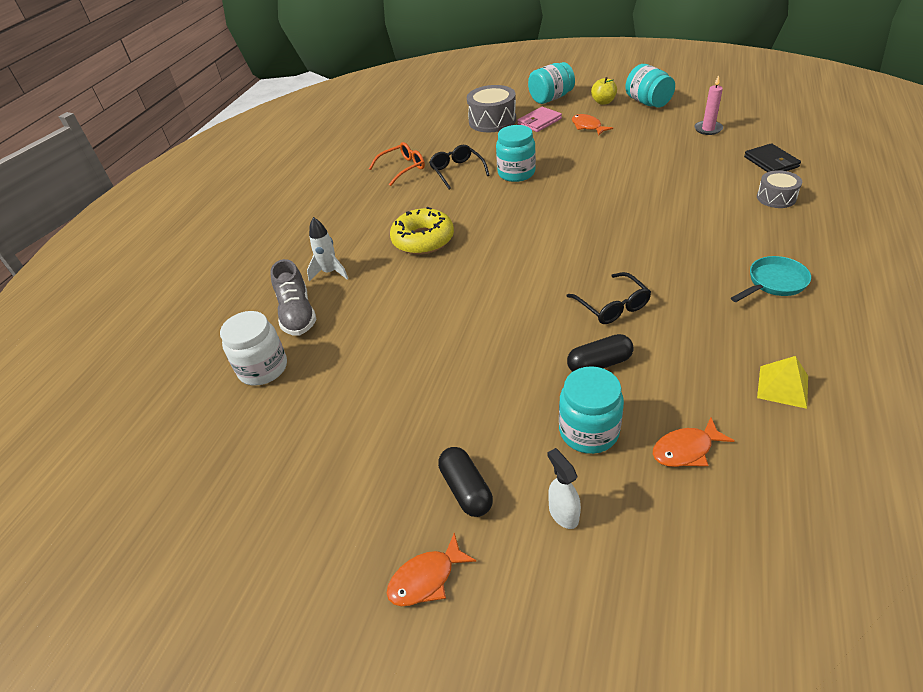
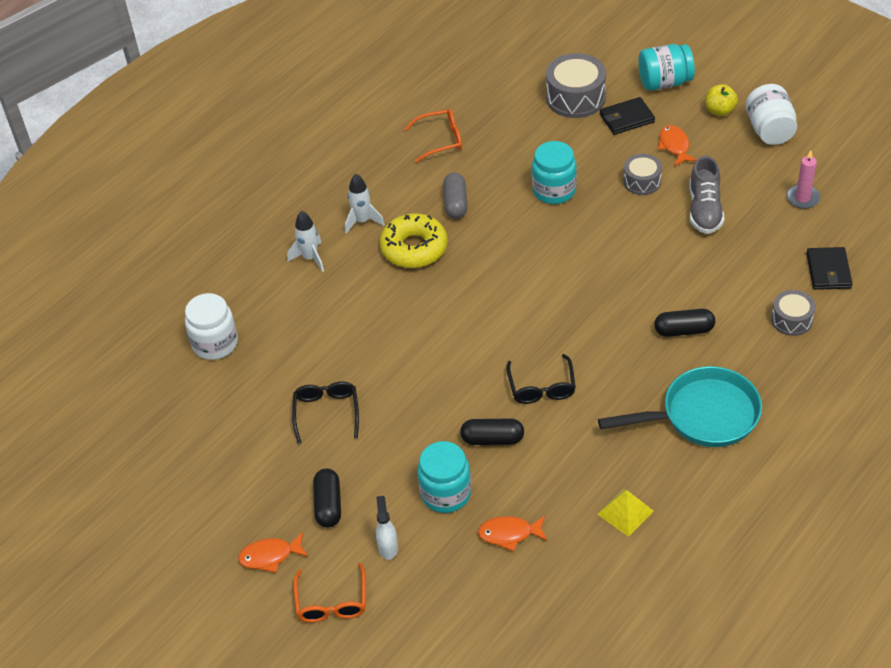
camera: 20 degrees right, 5 degrees up
(297, 314) = (263, 296): grey shoe -> grey shoe (704, 210)
(365, 234) = (362, 221): none -> white rocket
(440, 201) = (455, 203): none -> grey capsule
(457, 171) = (495, 165): black glasses -> black glasses (326, 412)
(536, 611) = (332, 602): none -> orange glasses
(539, 122) = (626, 118): pink wallet -> black wallet
(581, 151) = (642, 181): none -> grey drum
(648, 102) = (769, 130): turquoise jar -> white jar
(698, 229) = (684, 330): none -> black capsule
(774, 283) = (702, 415): turquoise pan -> turquoise pan, size x1.69

